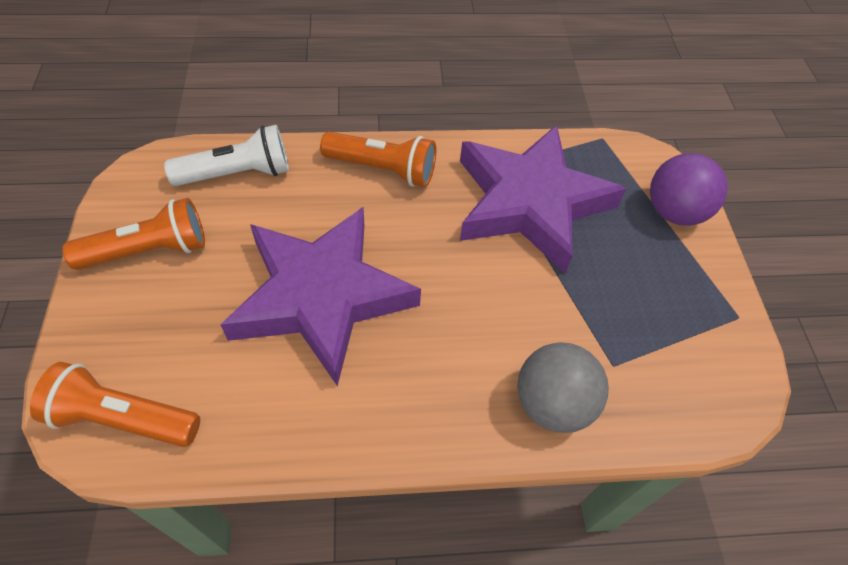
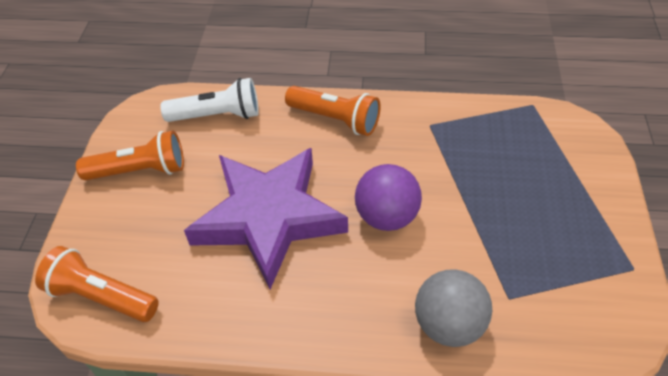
camera: 15 degrees right, 5 degrees down
(530, 202) = (457, 155): purple star -> none
(674, 212) = (588, 172): purple ball -> purple ball (386, 216)

